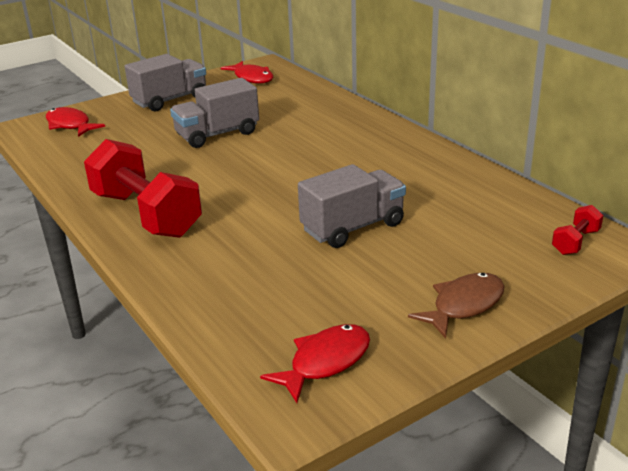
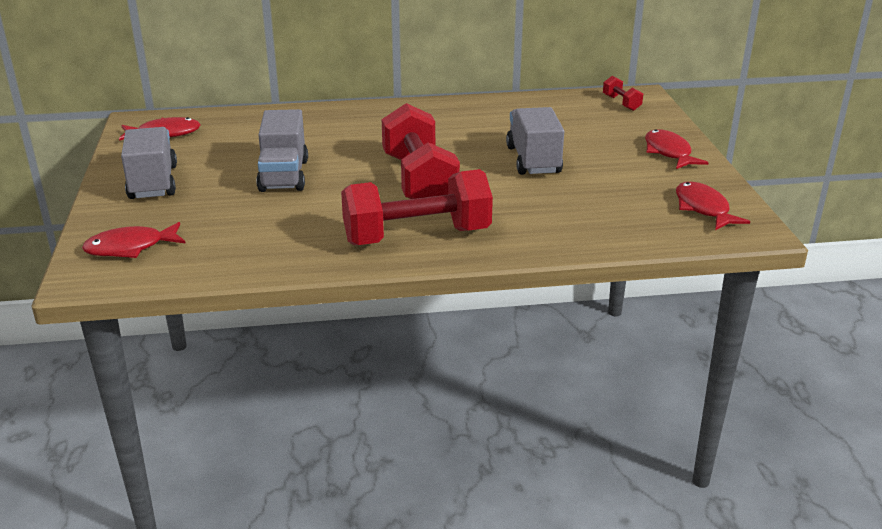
camera: 65 degrees left, 0 degrees up
(254, 186) = (419, 181): none -> red dumbbell
(464, 305) = (669, 152): brown fish -> red fish

